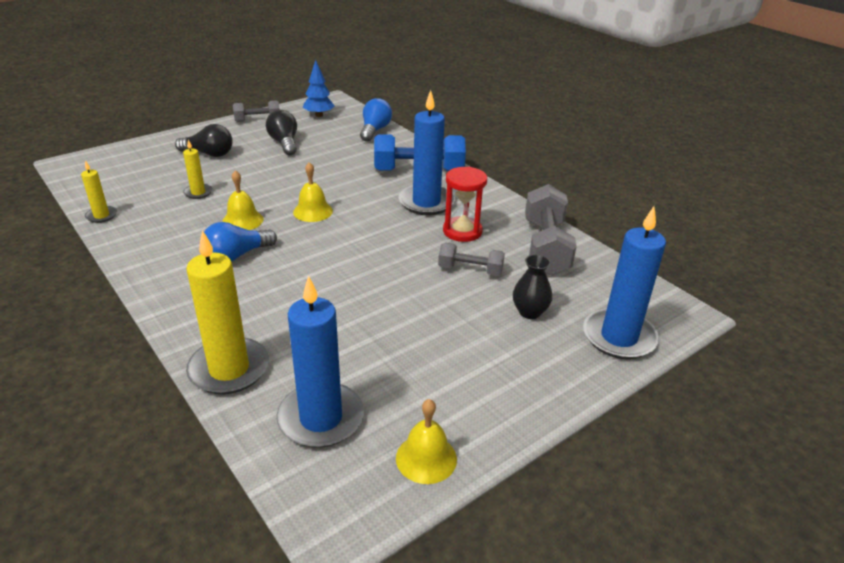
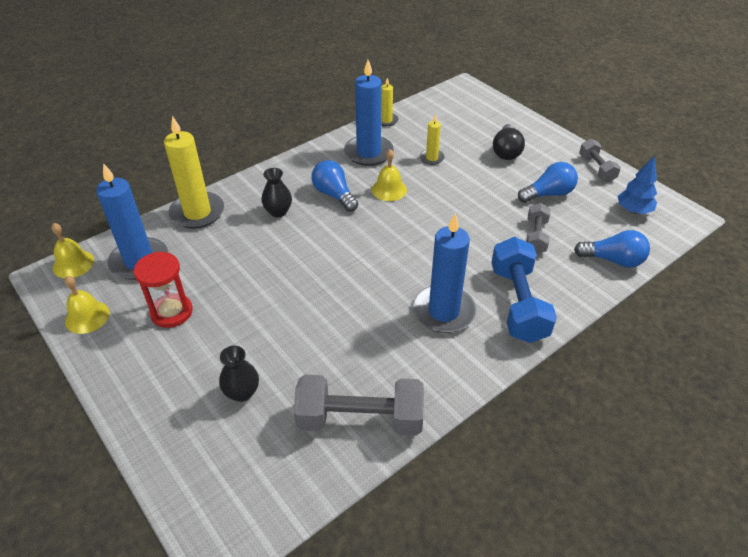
camera: 90 degrees right, 10 degrees up
(253, 297) = (278, 212): none -> black vase
(284, 143) = (548, 194): black light bulb -> blue light bulb
(313, 211) = (411, 229): yellow bell -> yellow bell (73, 264)
(462, 231) = (386, 342): red hourglass -> red hourglass (171, 312)
(470, 270) = (313, 347): grey dumbbell -> grey dumbbell (536, 236)
(619, 337) = (193, 468): blue candle -> blue candle (368, 153)

